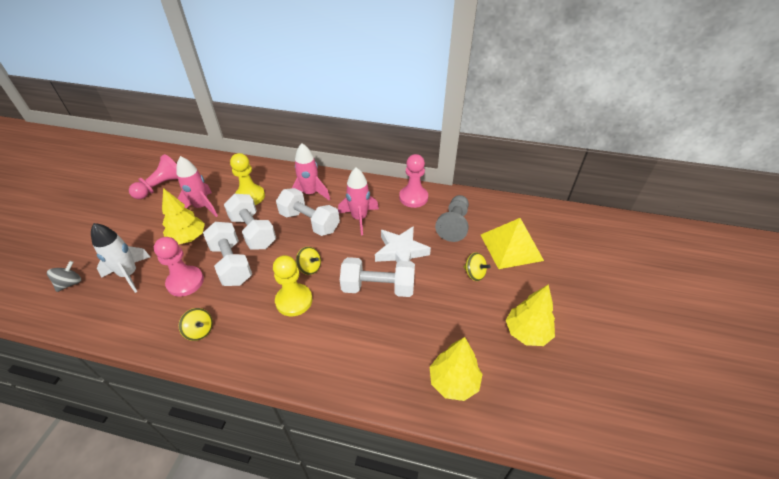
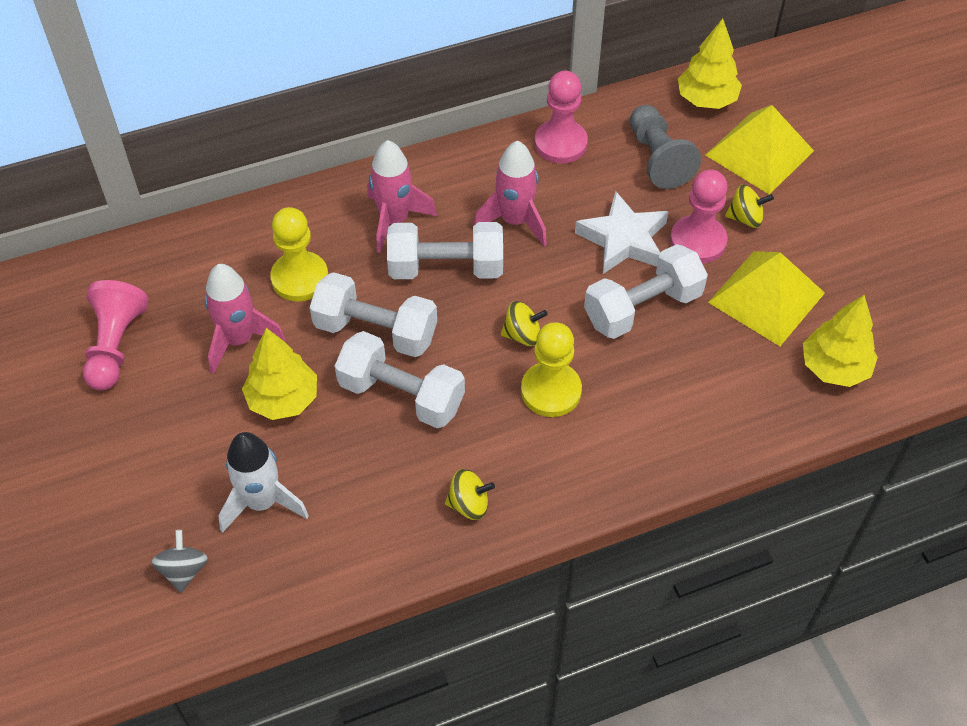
camera: 35 degrees left, 10 degrees up
(185, 282) = (365, 460): pink pawn -> pink pawn (698, 241)
(449, 319) = (766, 297): none -> yellow pyramid
(527, 333) = (866, 261): yellow tree -> yellow tree (706, 100)

